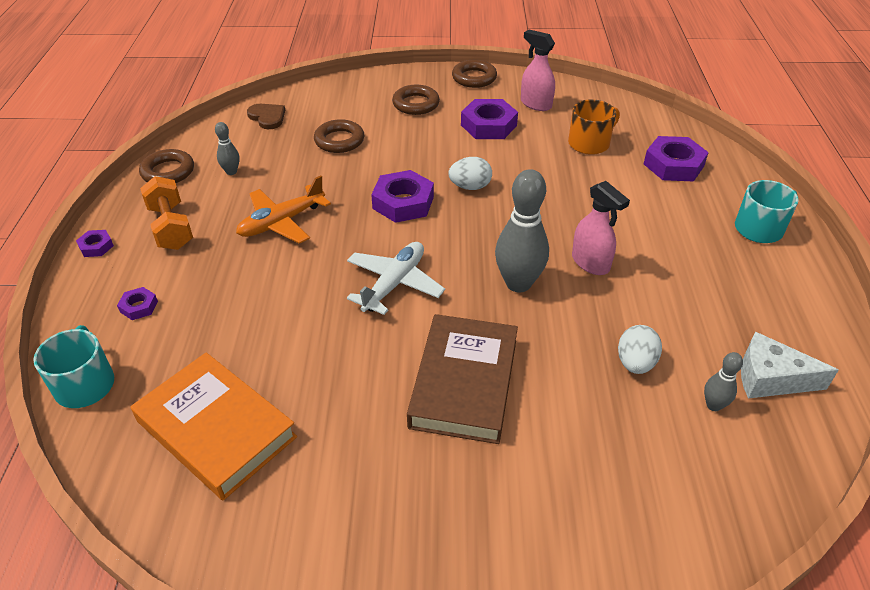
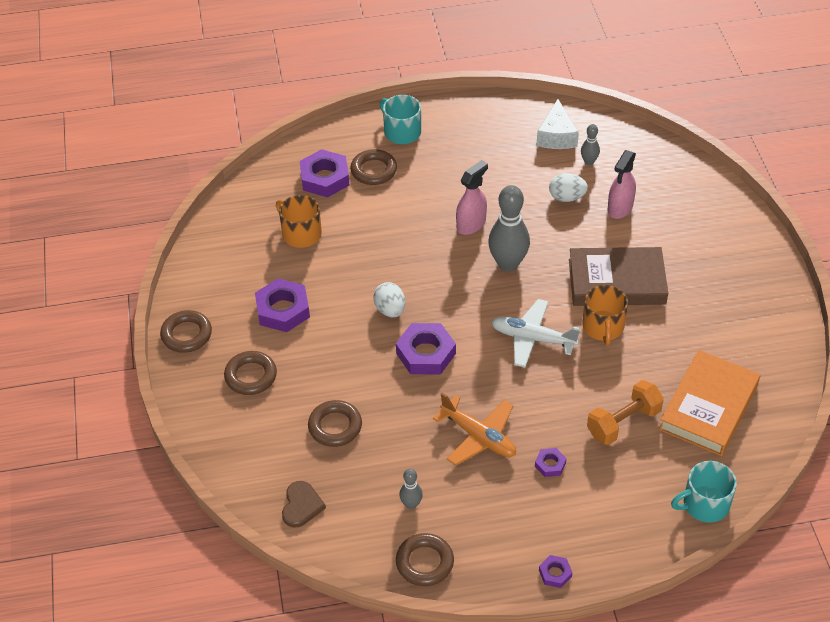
camera: 100 degrees left, 5 degrees up
(139, 306) = (616, 504): purple nut -> purple nut (550, 464)
(171, 227) = (510, 522): orange dumbbell -> orange dumbbell (623, 422)
(267, 117) = (301, 505): brown heart -> brown heart turned 150 degrees clockwise
(390, 351) = (603, 327): none -> orange mug
(535, 104) = (235, 278): pink spray bottle -> pink spray bottle (620, 208)
(687, 199) = (373, 170): none -> brown ring

